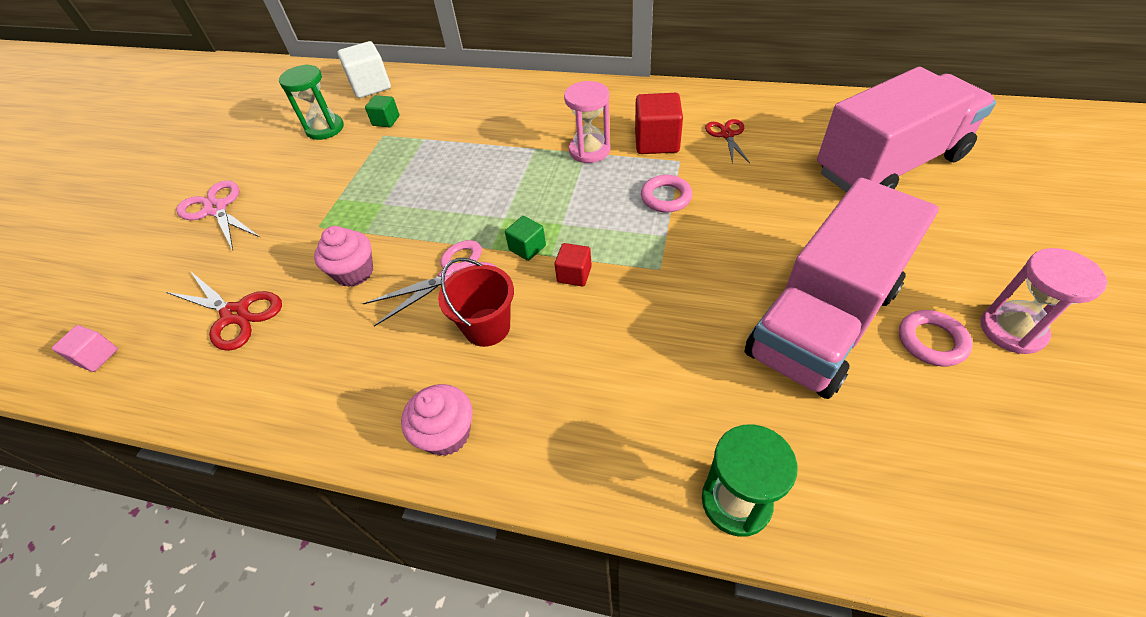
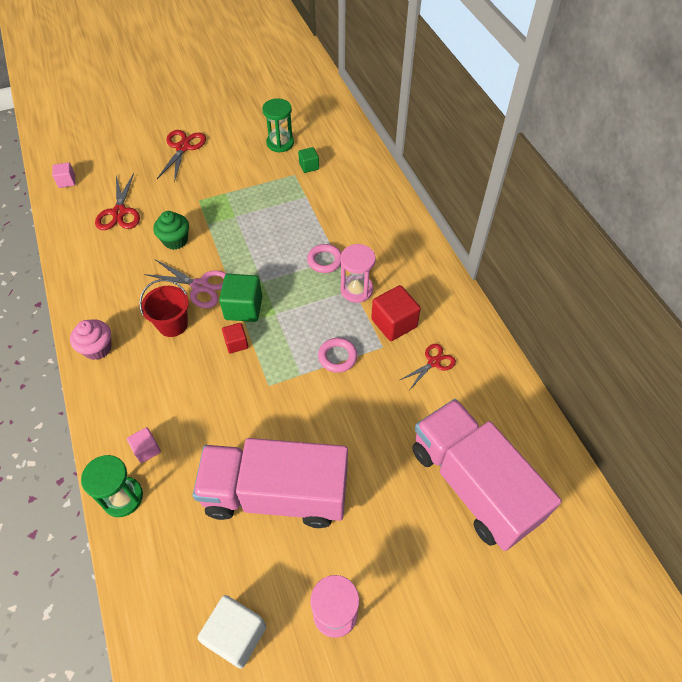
camera: 50 degrees right, 5 degrees up
(216, 209) = (183, 147): pink scissors -> red scissors
(354, 272) = (175, 240): pink cupcake -> green cupcake
(371, 86) = (337, 135): white cube -> white cube (236, 635)
(527, 248) = (243, 308): green cube -> green cube, size x1.75
(671, 437) = (147, 449): none -> pink cube
(889, 165) = (472, 484): pink truck -> pink truck turned 150 degrees counterclockwise
(931, 341) = (295, 564): pink ring -> pink ring (325, 260)

